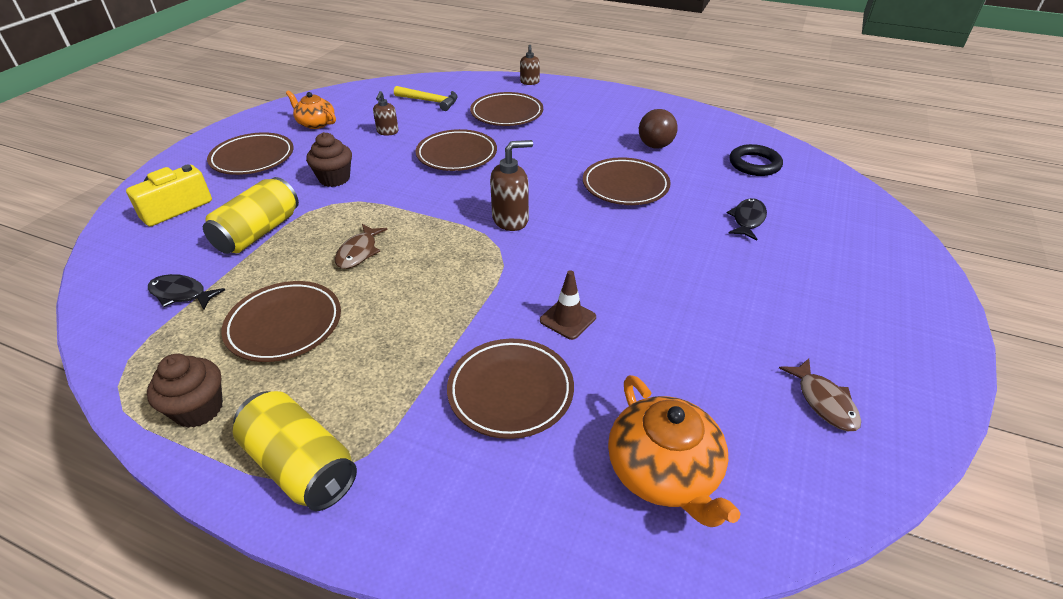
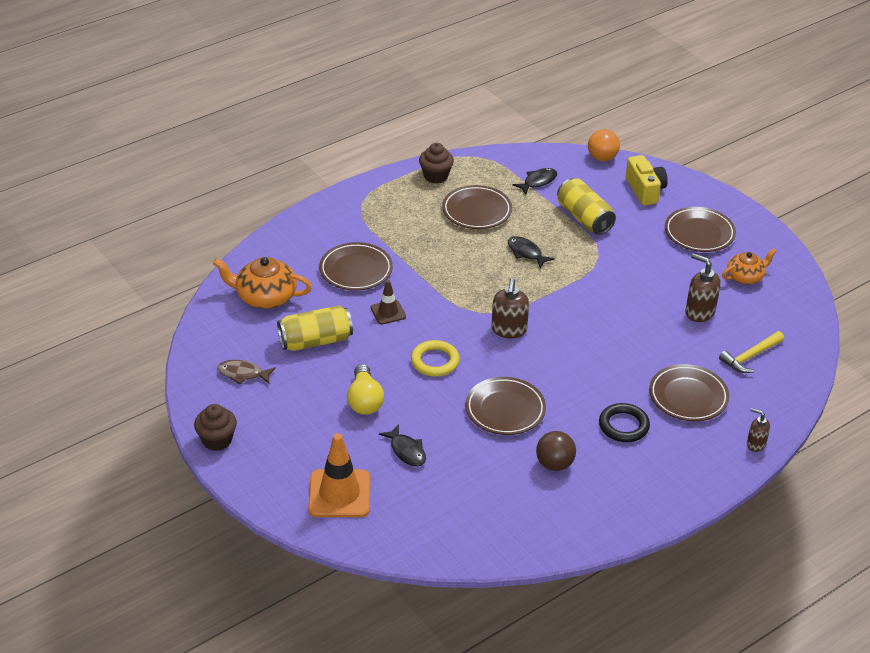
camera: 120 degrees right, 0 degrees up
(100, 258) = (602, 158): none -> orange ball
(301, 465) = (373, 198): yellow can -> yellow can (315, 341)
(334, 179) = (635, 265): brown cupcake -> brown cupcake (217, 440)
(359, 252) = (526, 253): brown fish -> black fish
(387, 132) = (699, 312): brown soap dispenser -> brown soap dispenser, size x1.63
(457, 155) = (627, 337): brown plate -> none
(610, 249) = (435, 361): none -> yellow ring
(724, 273) = (364, 400): none -> yellow light bulb
(754, 164) = (474, 510): black ring -> black ring (623, 426)
(851, 237) = (339, 494): none -> orange traffic cone

